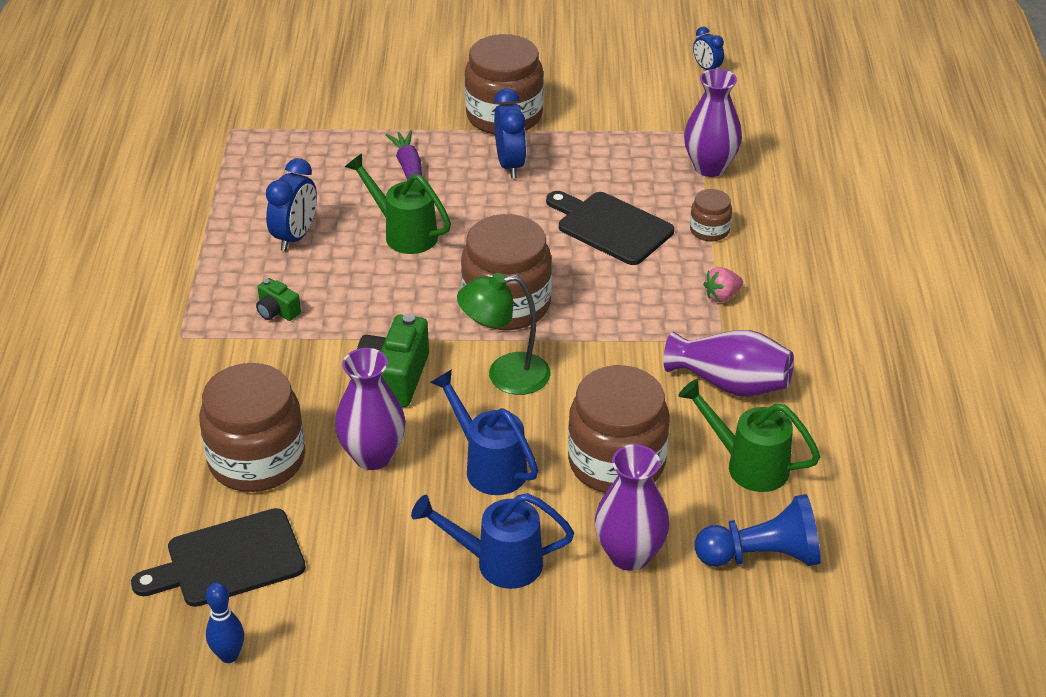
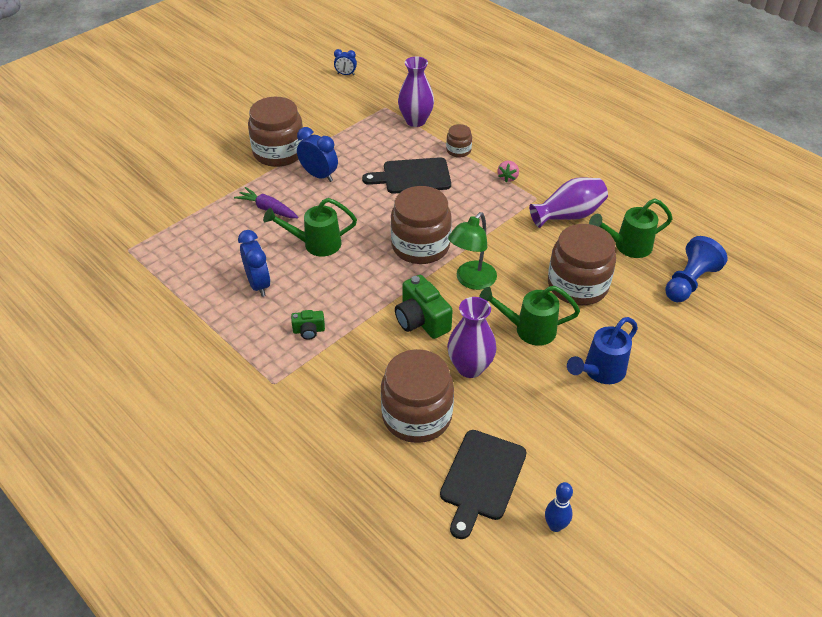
camera: 45 degrees left, 5 degrees up
(488, 465) = (528, 329): blue watering can -> green watering can
(629, 555) = (643, 323): purple vase -> none

